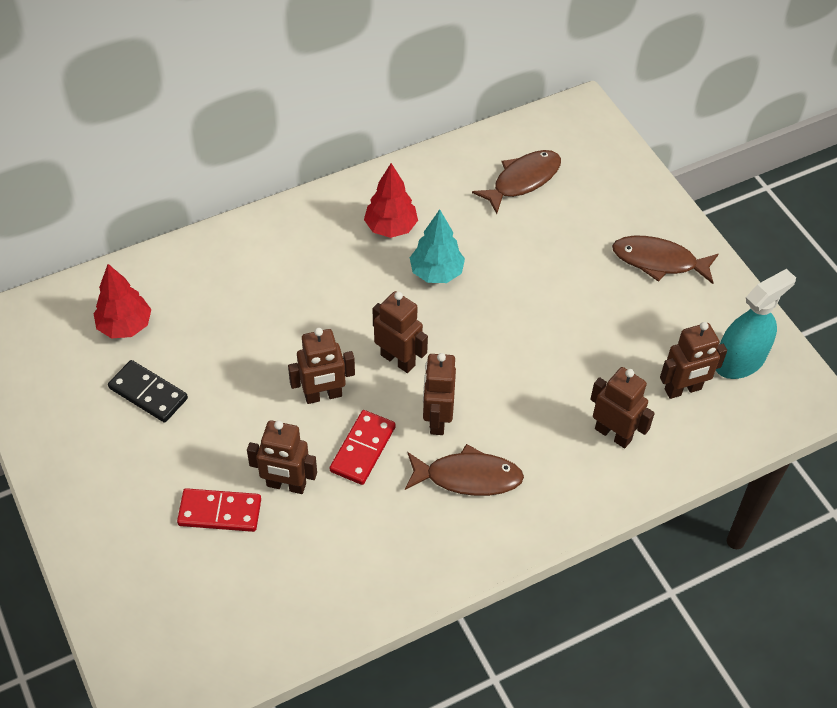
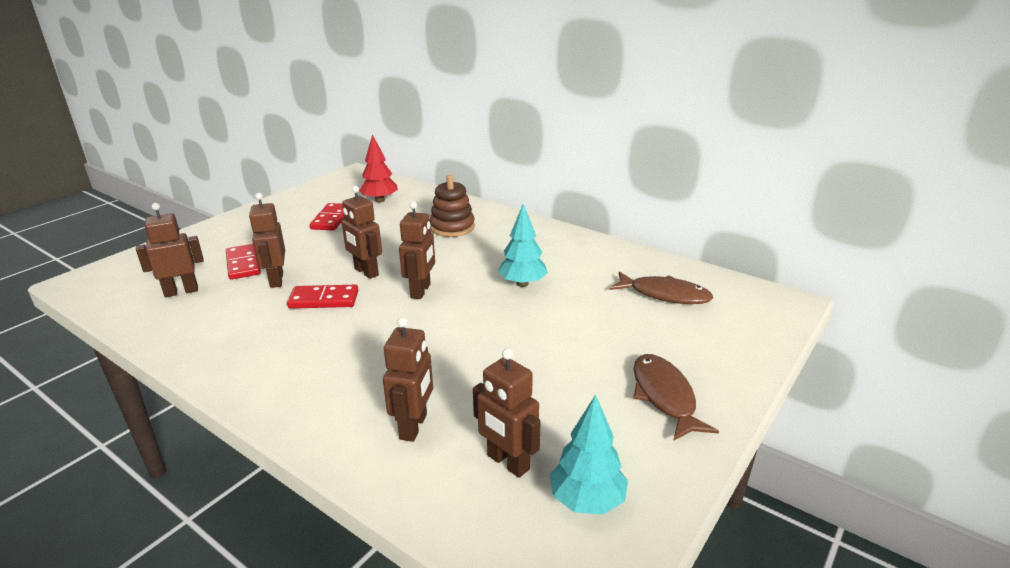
camera: 65 degrees right, 25 degrees down
(148, 393) = (331, 219): black domino -> red domino
(264, 281) = (452, 227): none -> brown stacking toy
(391, 227) = (547, 255): red tree -> none
(437, 419) = (372, 323): brown robot -> brown robot (181, 291)
(468, 477) = (318, 354): brown fish -> none
(739, 361) = (587, 501): turquoise spray bottle -> turquoise tree

